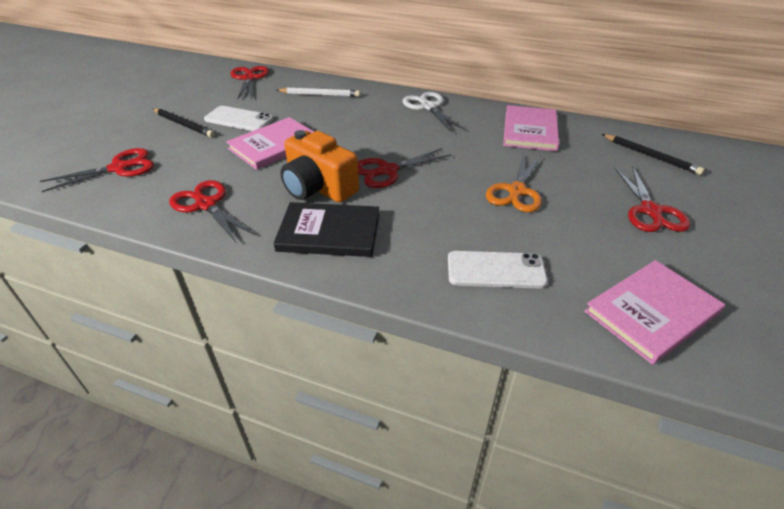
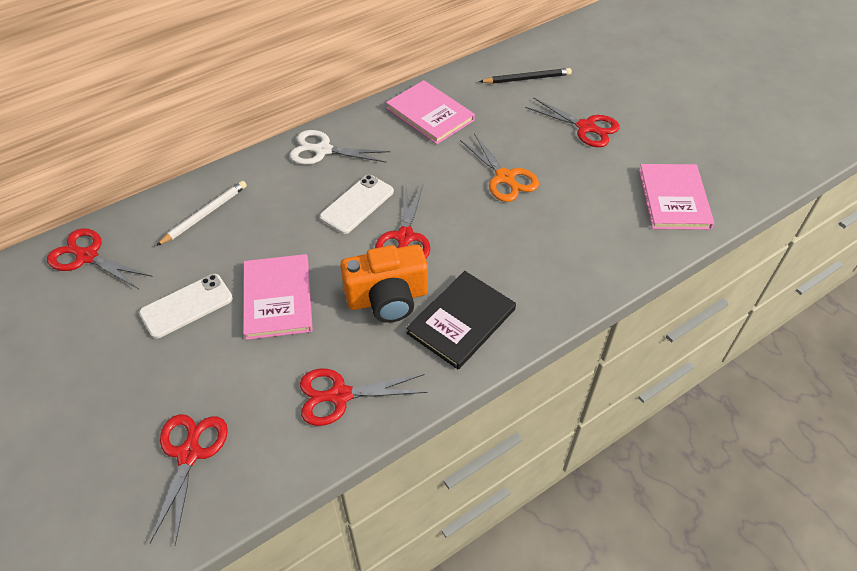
camera: 55 degrees left, 10 degrees up
(183, 125) = (144, 361): black pencil -> none
(496, 270) = (583, 247): white phone -> white phone (357, 204)

